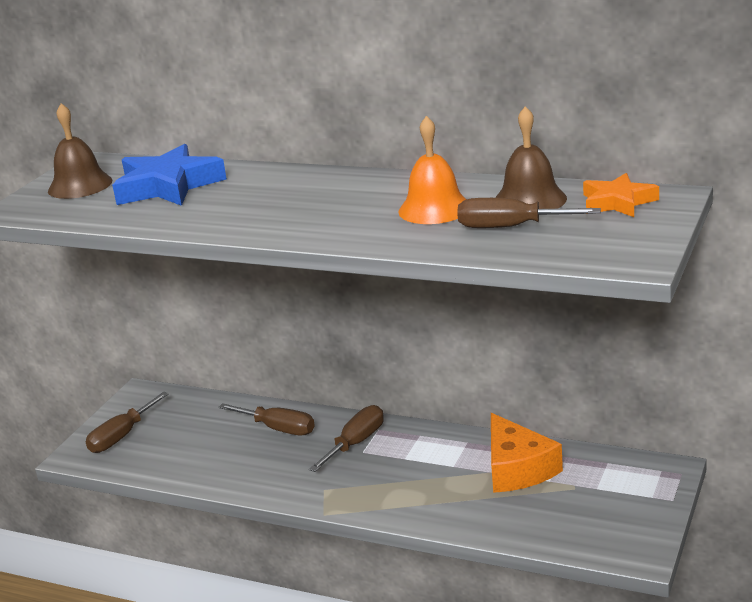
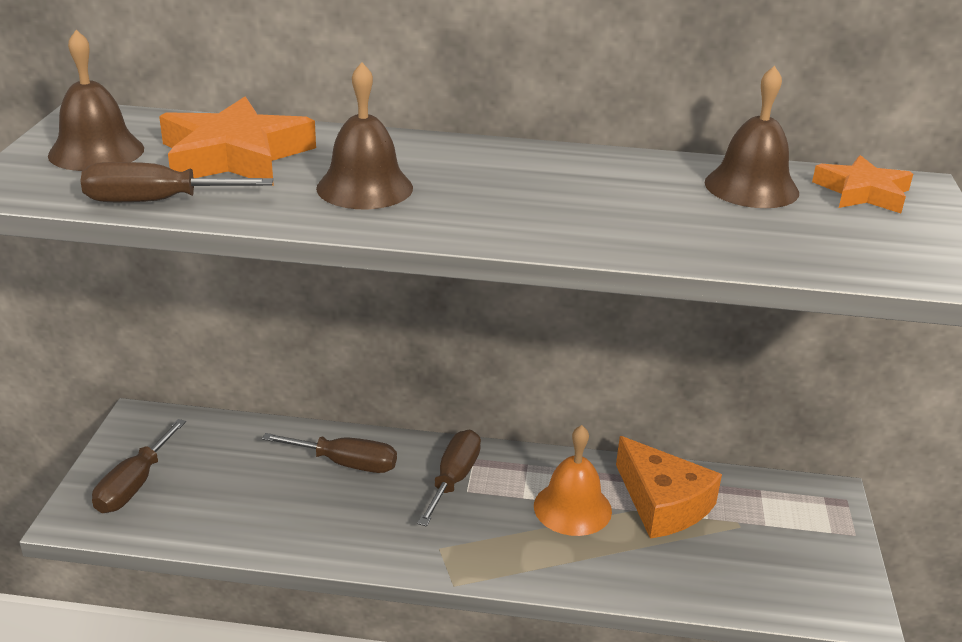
camera: 20 degrees left, 5 degrees up
(168, 186) = (235, 156): blue star -> orange star
(242, 206) = (364, 187): none -> brown bell
(434, 209) = (638, 197): orange bell -> orange bell (572, 508)
(510, 227) = (760, 225): brown screwdriver -> brown screwdriver (156, 201)

